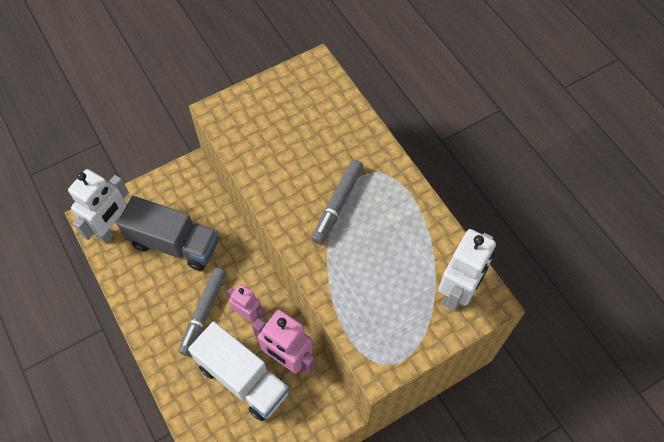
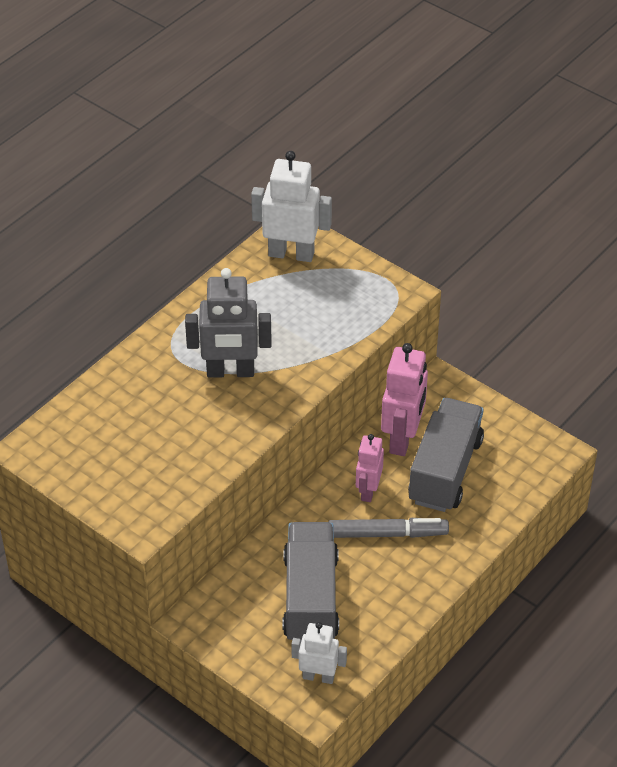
camera: 110 degrees left, 15 degrees down
(112, 228) = (318, 676): white robot -> white robot, size x0.61
(243, 378) = (445, 471): white truck -> grey truck
(337, 204) = (230, 372): grey marker -> grey robot

